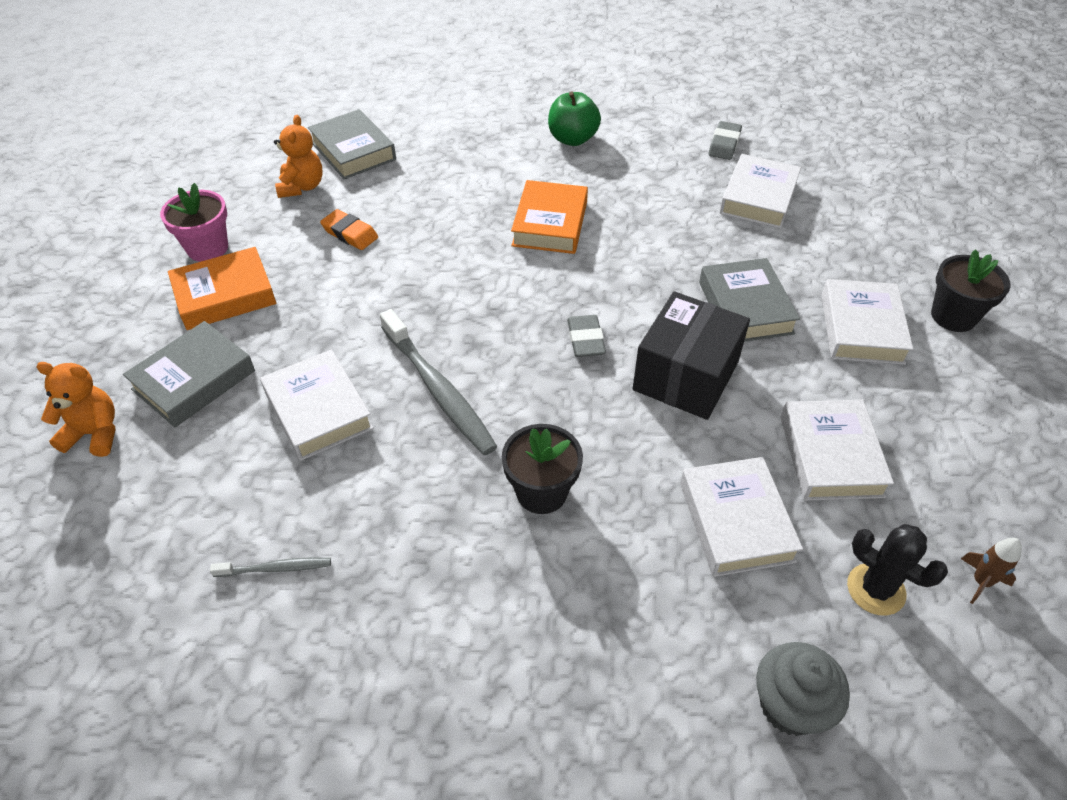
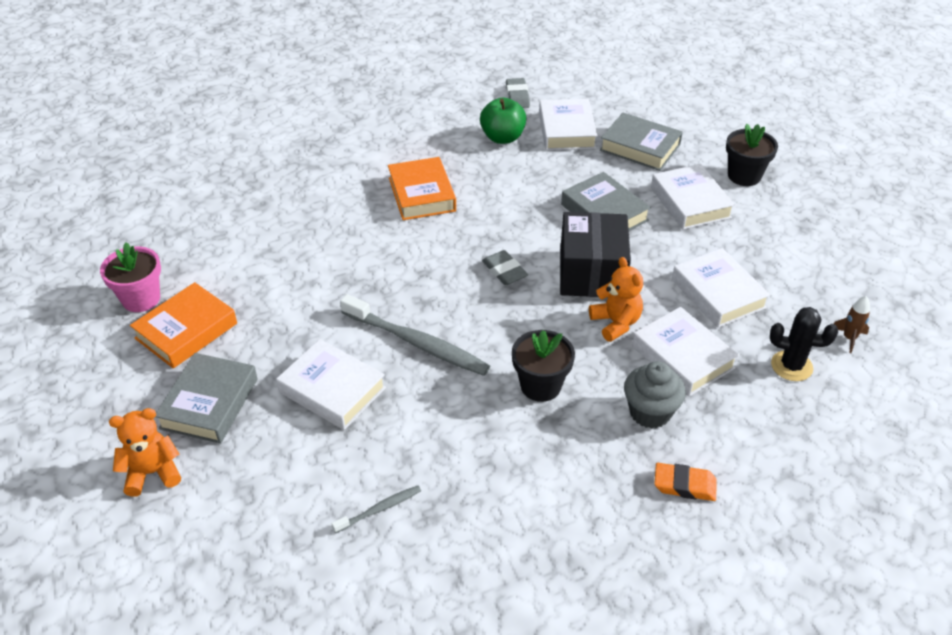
camera: 25 degrees left, 5 degrees down
(302, 187) = (190, 225): orange teddy bear -> orange teddy bear (615, 323)
(350, 233) = (261, 250): orange eraser -> orange eraser (684, 485)
(353, 151) = (215, 182): grey book -> grey book (640, 147)
(572, 139) = (396, 123): green apple -> green apple (502, 137)
(790, 705) = (780, 454): grey cupcake -> grey cupcake (650, 412)

